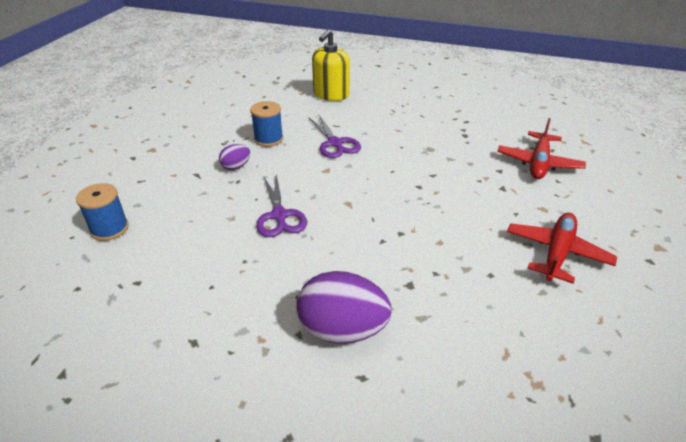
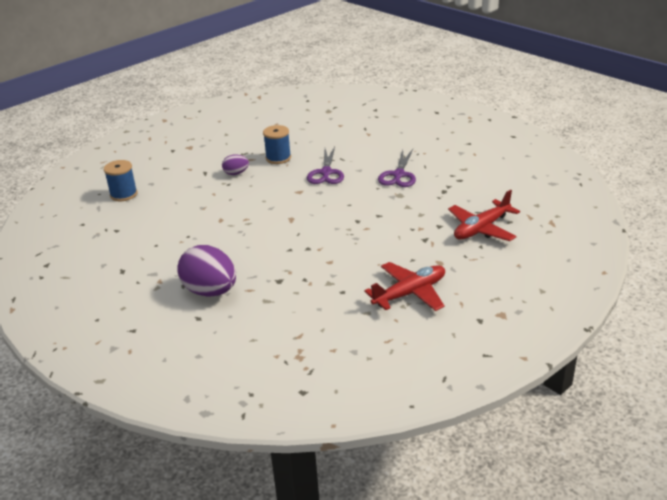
camera: 30 degrees right, 5 degrees down
(279, 215) = (235, 214): purple scissors -> purple scissors (398, 175)
(331, 94) = (364, 131): yellow soap dispenser -> none

